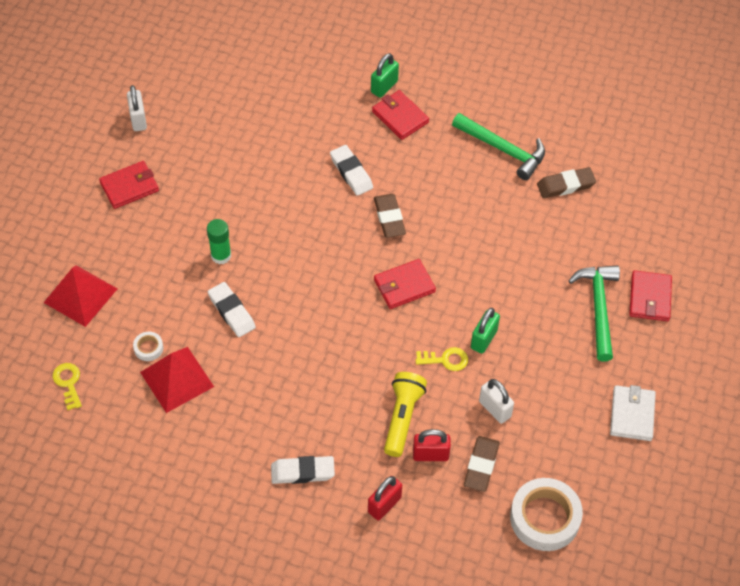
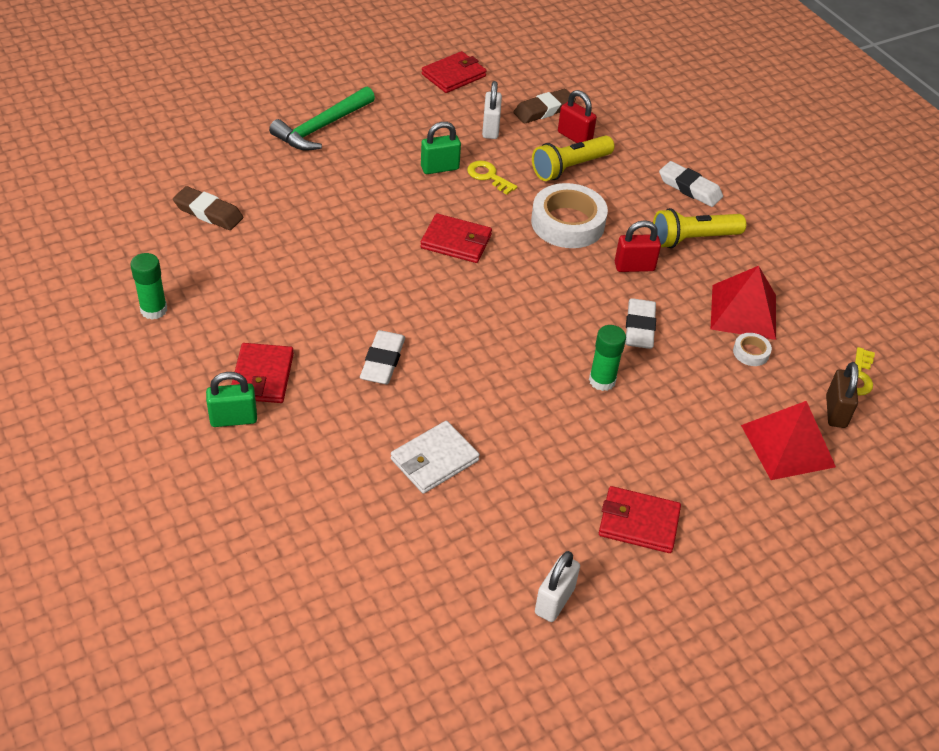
camera: 140 degrees left, 10 degrees down
(66, 343) = (835, 412): none -> brown padlock
(259, 419) = (693, 239): none -> yellow flashlight
(384, 505) = (644, 135): red padlock -> red padlock (634, 267)
(389, 218) = (399, 298): brown eraser -> none
(502, 107) = (154, 310): none -> green glue stick
(503, 149) = (213, 276): green hammer -> none
(545, 518) = (534, 64): white tape -> white tape (568, 223)
(632, 415) = (395, 67): white wallet -> white wallet (434, 460)
(649, 298) = (273, 108): red wallet -> red wallet (454, 75)

